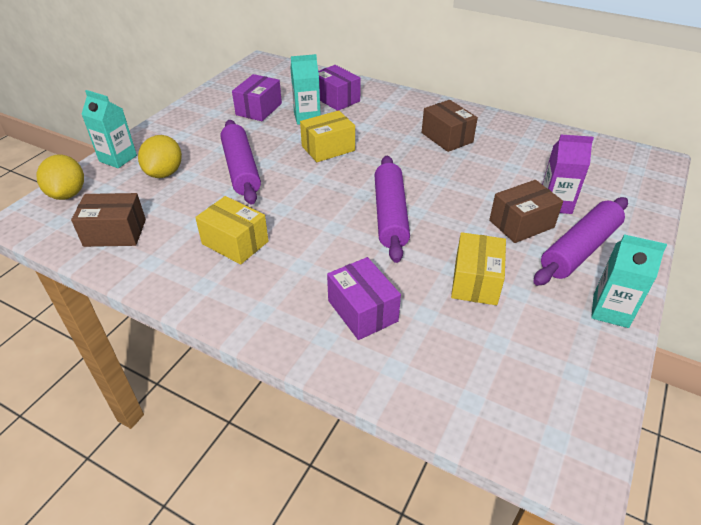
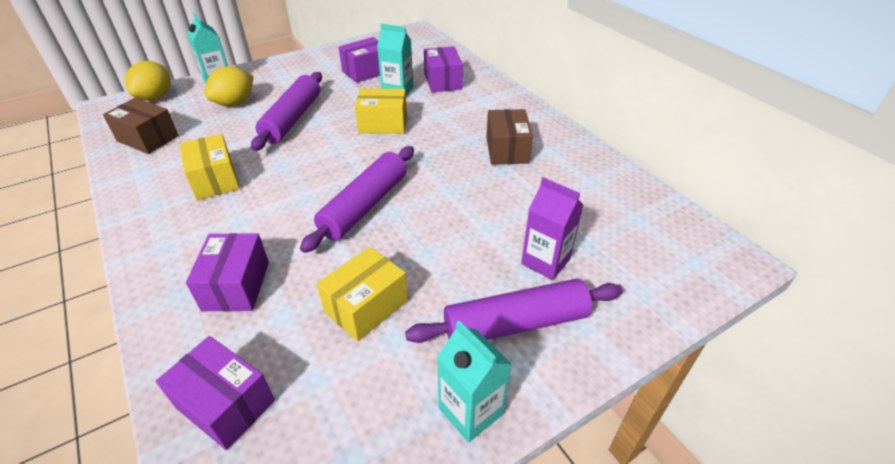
camera: 30 degrees right, 0 degrees up
(457, 386) = (225, 404): none -> purple box
(521, 224) = (482, 267): brown box -> none

